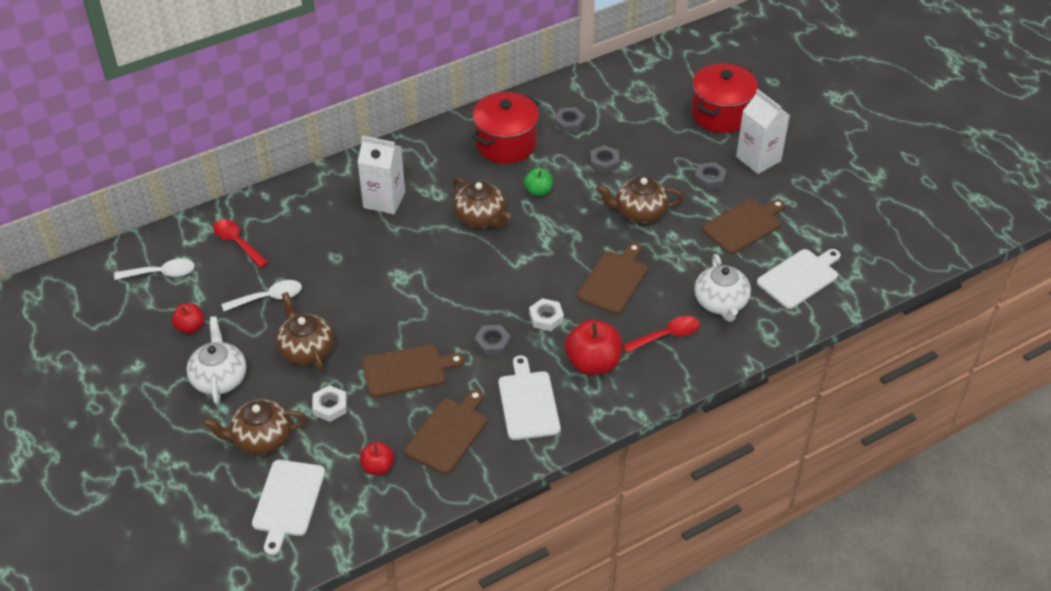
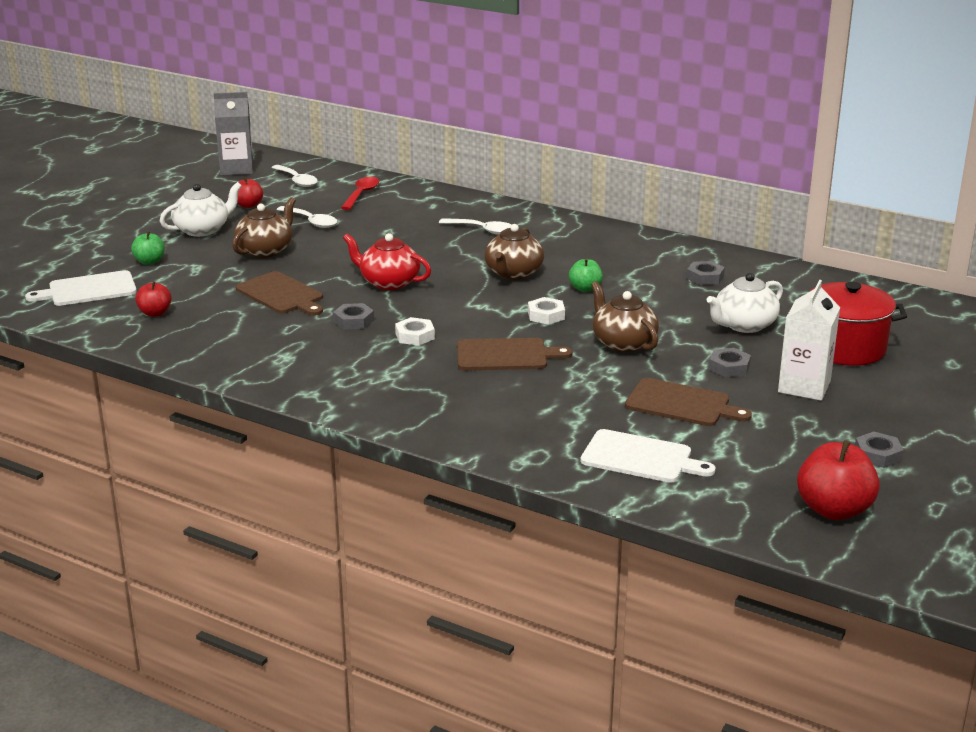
camera: 60 degrees right, 20 degrees down
(88, 305) = (237, 169): none -> grey carton
(261, 439) = (149, 262): brown teapot -> green apple
(330, 406) = (209, 276): white nut -> white nut (546, 315)
(384, 200) = (483, 230): white carton -> white spoon
(438, 295) = (389, 282): none -> red teapot
(448, 433) = (220, 331): brown cutting board -> none
(506, 144) = (630, 258): red pot -> none
(528, 403) = (292, 356): white cutting board -> none
(593, 363) = (376, 374): red apple -> red apple (834, 510)
(604, 162) = (672, 308): grey nut -> grey nut (877, 455)
(667, 336) = (457, 402): red spoon -> none
(721, 303) = (541, 420): white teapot -> white teapot (744, 325)

